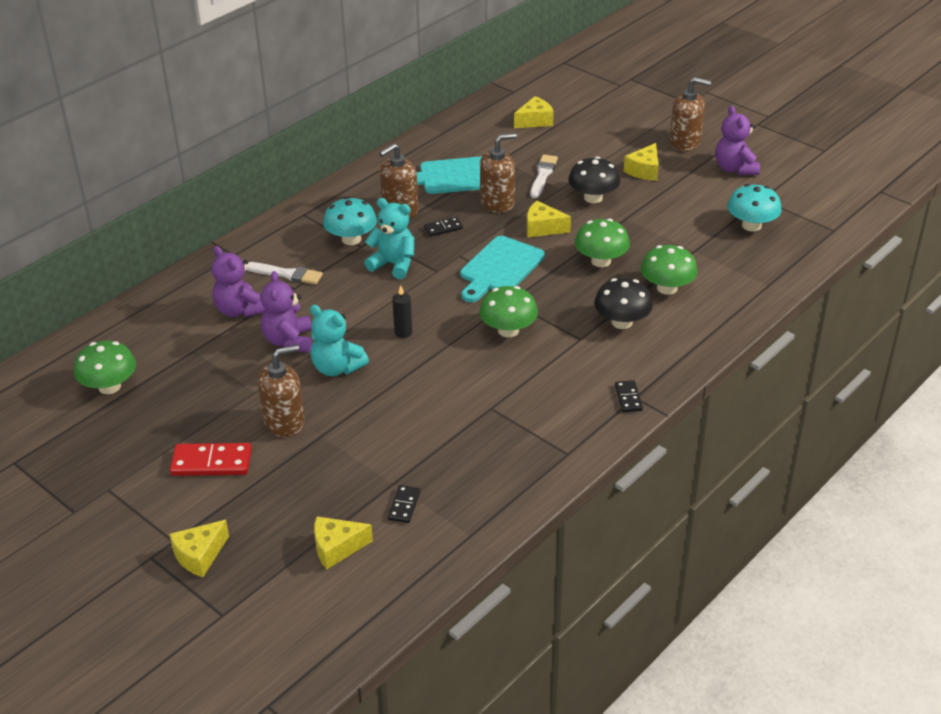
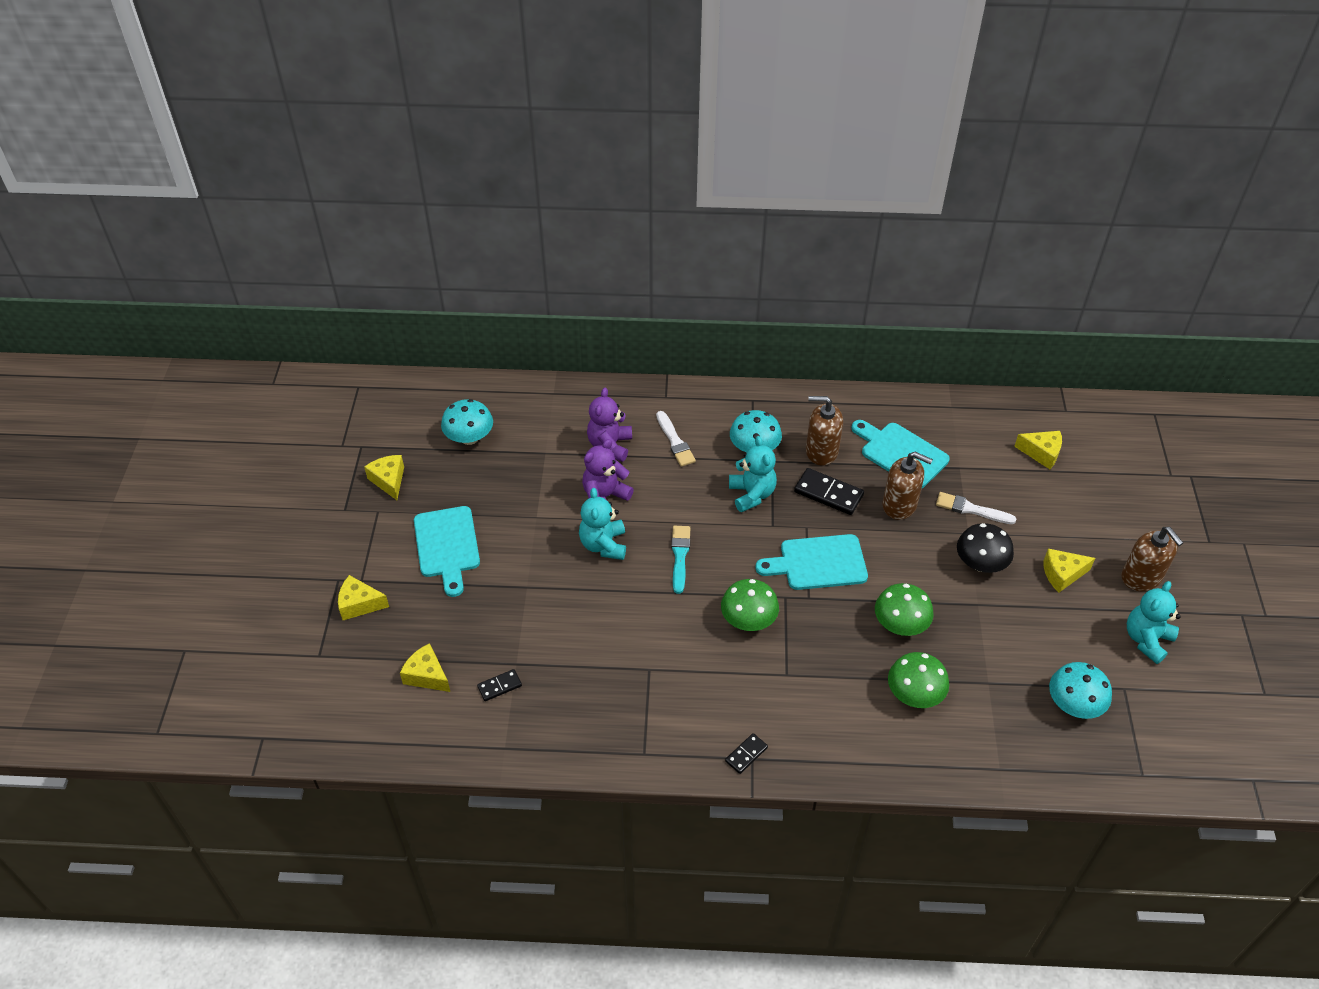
camera: 50 degrees right, 10 degrees up
(109, 386) = (469, 437): green mushroom -> turquoise mushroom
(211, 462) = (447, 546): red domino -> turquoise cutting board
(284, 422) = (521, 556): brown soap dispenser -> none
(403, 333) = (680, 556): black candle -> turquoise brush
(443, 228) = (828, 493): black domino -> black domino, size x1.75
(542, 228) = (900, 556): yellow cheese -> yellow cheese (389, 480)
(543, 175) = (971, 509): white brush -> white brush turned 135 degrees counterclockwise
(622, 322) = (836, 690): black mushroom -> none
(735, 169) = (1146, 640): purple teddy bear -> turquoise teddy bear

